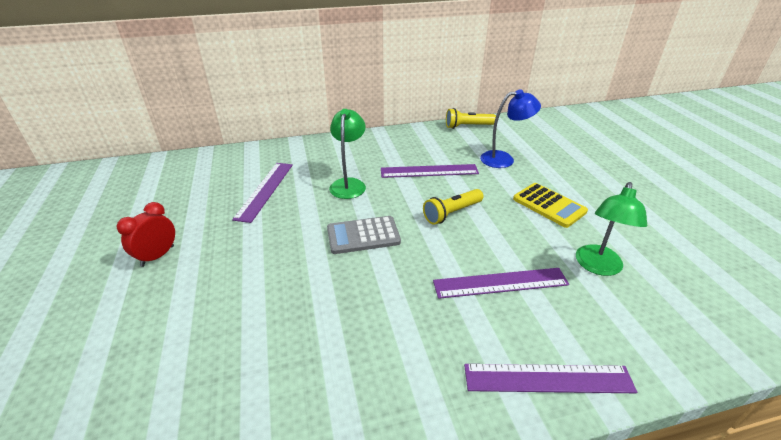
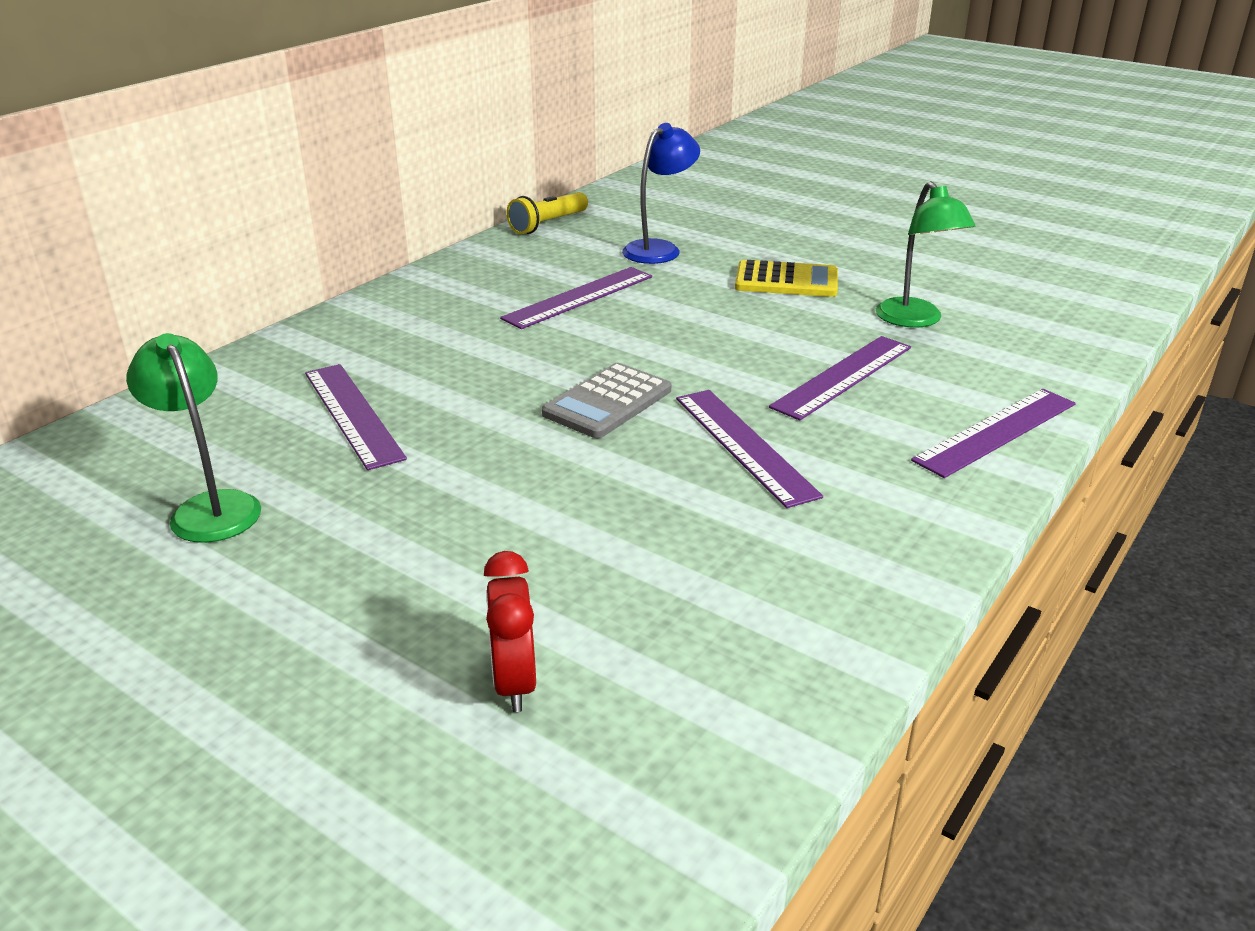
camera: 40 degrees left, 5 degrees down
(157, 256) = (317, 565): red clock -> red clock (514, 682)
(349, 184) = (483, 355): green lamp -> green lamp (210, 507)
(389, 297) = (744, 445): none -> purple ruler
(452, 213) = (685, 332): yellow flashlight -> none

